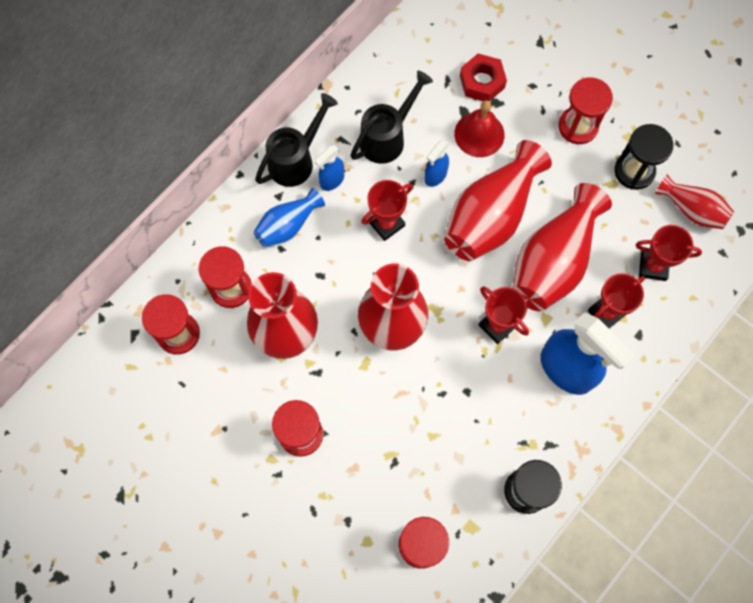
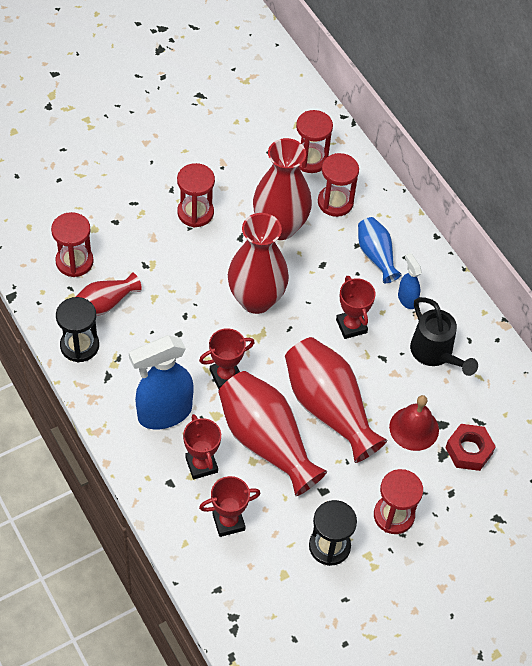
camera: 105 degrees right, 15 degrees down
(296, 160) = (436, 279): black watering can -> none
(435, 176) = (383, 378): blue spray bottle -> none
(653, 266) = (228, 522): red trophy -> red trophy turned 45 degrees clockwise
(692, 210) = (271, 581): red vase -> red vase (105, 304)

